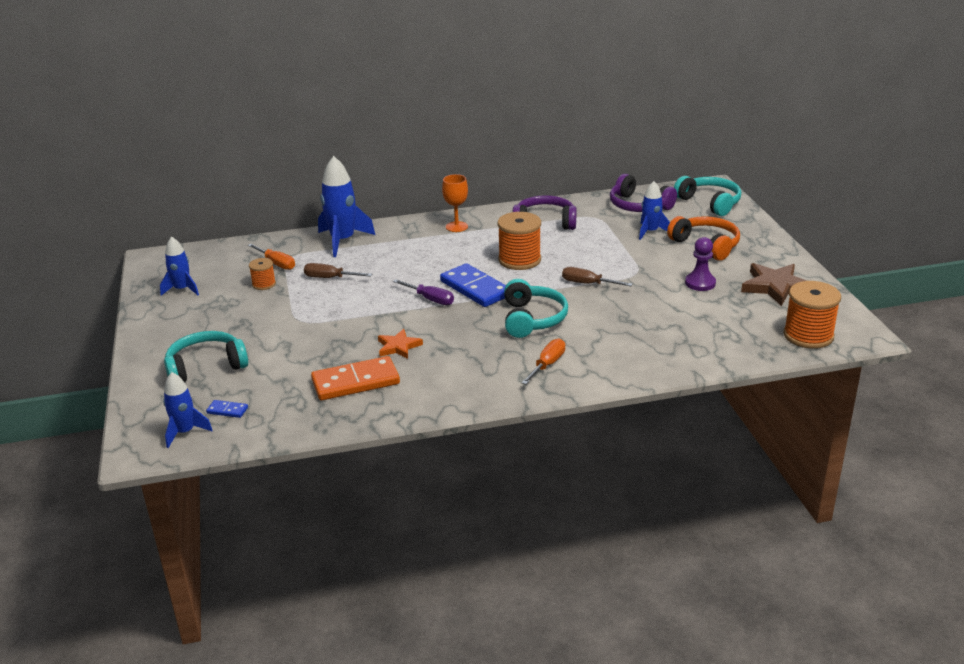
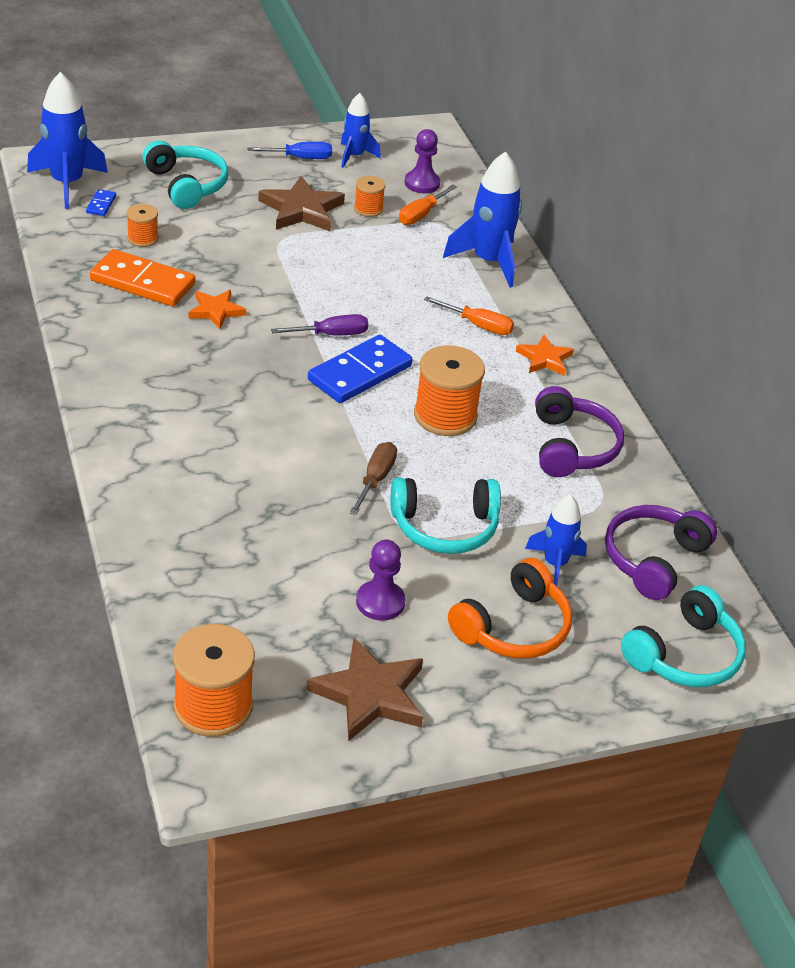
camera: 80 degrees right, 10 degrees up
(177, 313) = (300, 158): none -> blue screwdriver
(185, 432) = (67, 183): blue rocket -> blue rocket, size x1.64
(232, 263) = (422, 183): none -> purple pawn
(259, 312) = (301, 210): none -> brown star
(288, 385) = (143, 238): none -> orange spool
(330, 278) = (385, 256): brown screwdriver -> none
(355, 382) = (142, 282): orange domino -> orange domino turned 45 degrees counterclockwise
(430, 299) = (331, 334): purple screwdriver -> purple screwdriver turned 135 degrees counterclockwise
(456, 227) = (544, 359): orange goblet -> orange star
(532, 319) = (277, 421): turquoise headphones -> turquoise headphones (445, 527)
(547, 365) = (161, 428): orange screwdriver -> orange screwdriver (477, 325)

